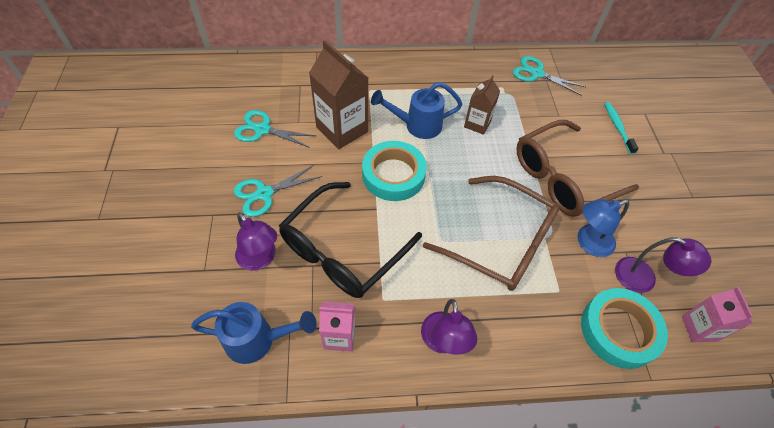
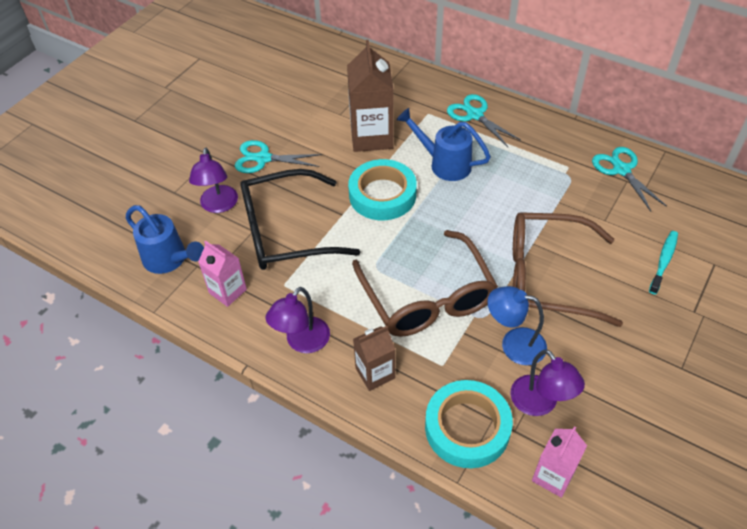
camera: 40 degrees right, 5 degrees down
(262, 129) = (305, 107): turquoise scissors -> turquoise scissors (475, 115)
(477, 124) = (506, 188): brown carton -> brown carton (375, 373)

